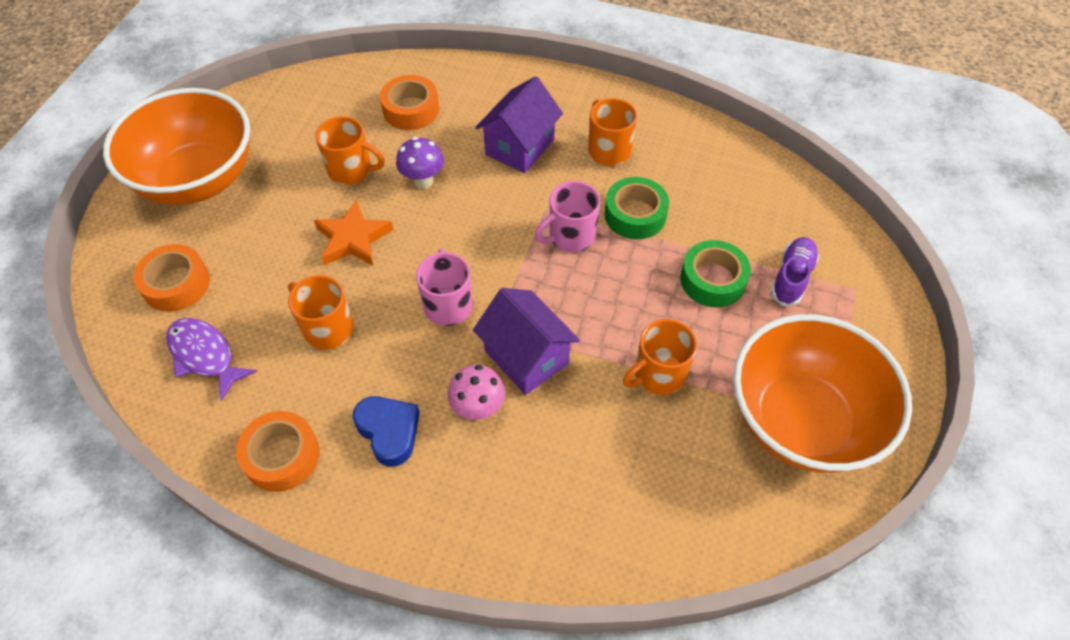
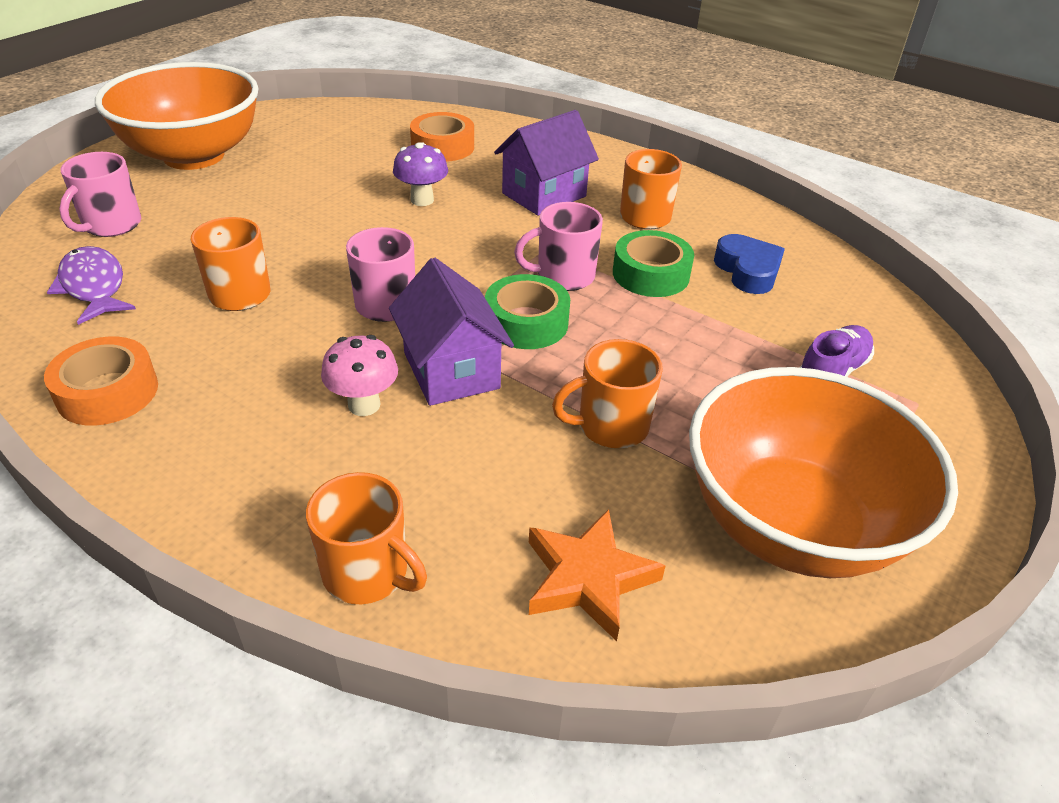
camera: 15 degrees right, 15 degrees down
(176, 284) = (111, 225): orange tape -> pink mug
(351, 170) = (351, 178): orange mug -> orange mug (368, 573)
(353, 239) = (317, 229): orange star -> orange star (588, 578)
(389, 432) = (244, 400): blue heart -> blue heart (748, 271)
(712, 280) = (723, 352): green tape -> green tape (526, 323)

